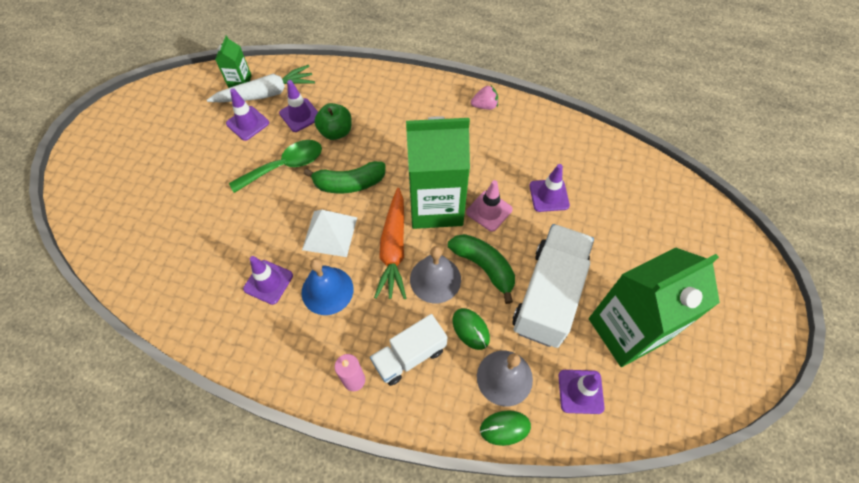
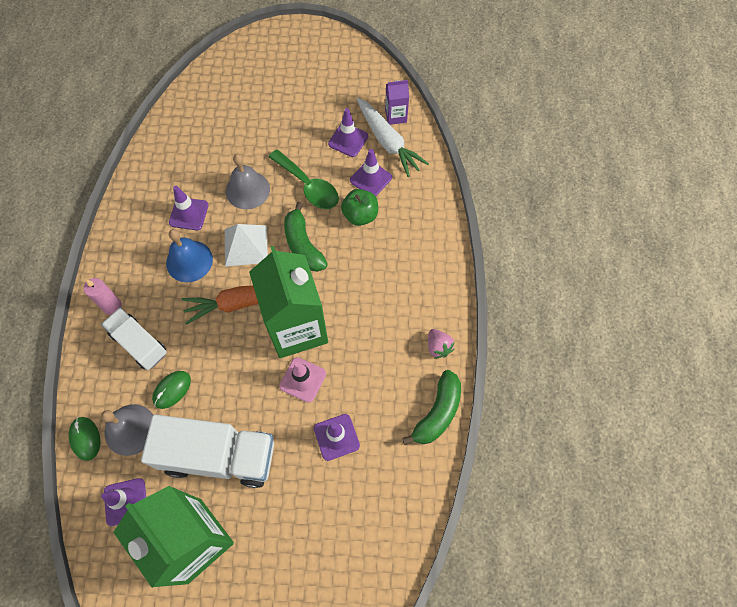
camera: 75 degrees right, 5 degrees up
(240, 81) = (396, 116): green carton -> purple carton
(435, 279) = (217, 347): grey bell -> grey bell (247, 190)
(484, 267) = (238, 388): green banana -> green banana (437, 413)

